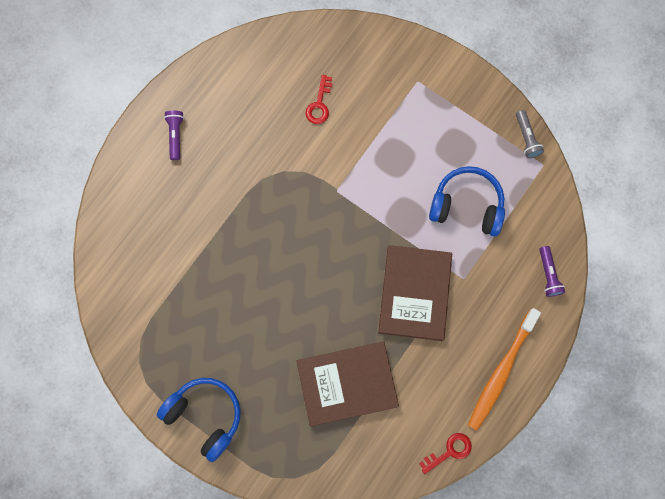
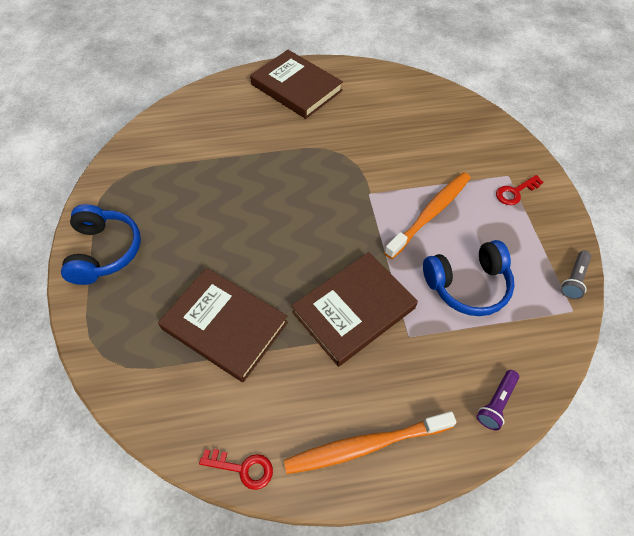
camera: 45 degrees right, 20 degrees down
(176, 136) = (296, 87): purple flashlight -> brown book
(319, 104) = (414, 137): red key -> red key (515, 192)
(394, 168) = (430, 214): none -> orange toothbrush
(466, 206) = (467, 285): blue headphones -> blue headphones turned 105 degrees clockwise

